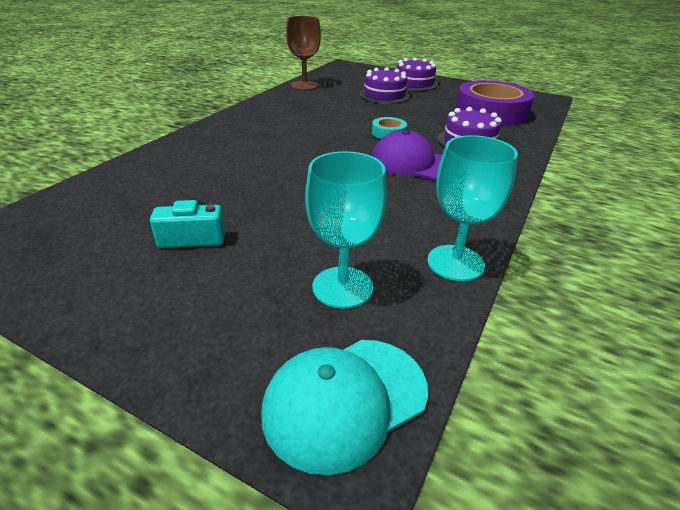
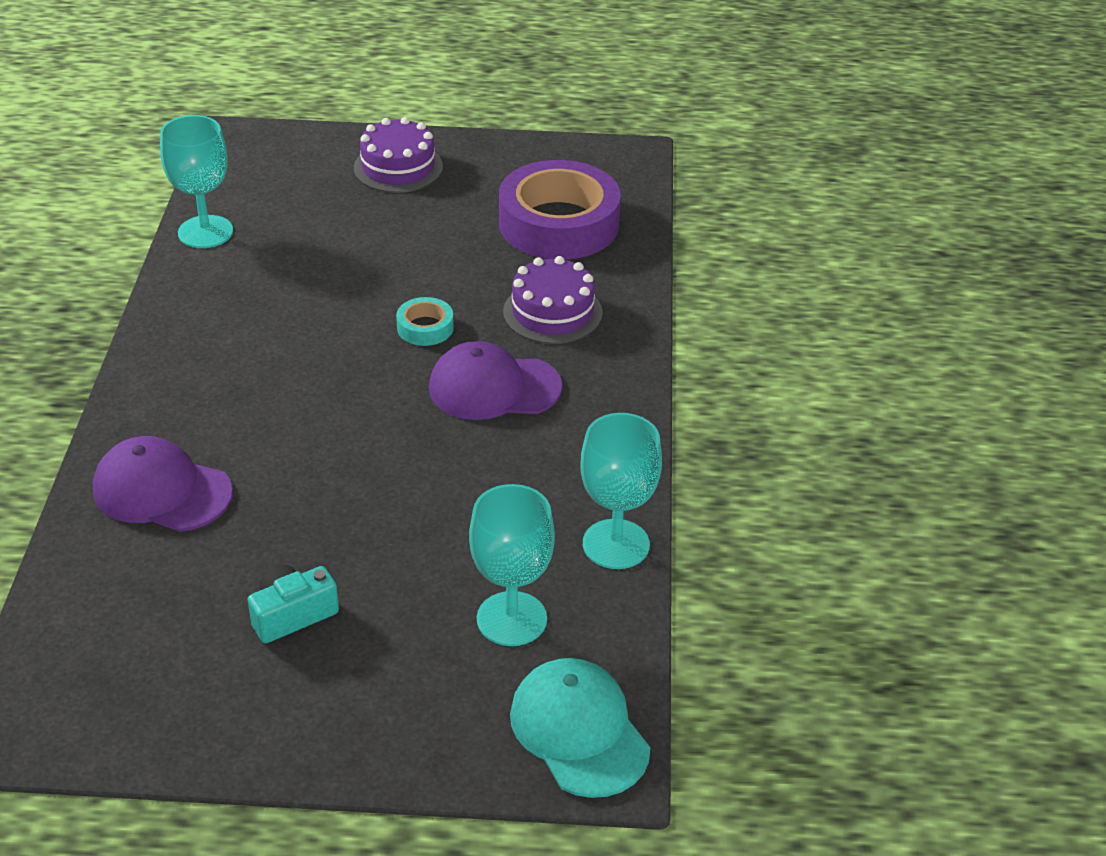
camera: 25 degrees left, 5 degrees up
(185, 161) = (162, 491): none -> purple cap
(304, 85) = (205, 232): brown goblet -> turquoise goblet
(345, 400) = (579, 731): turquoise cap -> turquoise cap turned 120 degrees clockwise
(384, 95) = (365, 221): purple cake -> none

